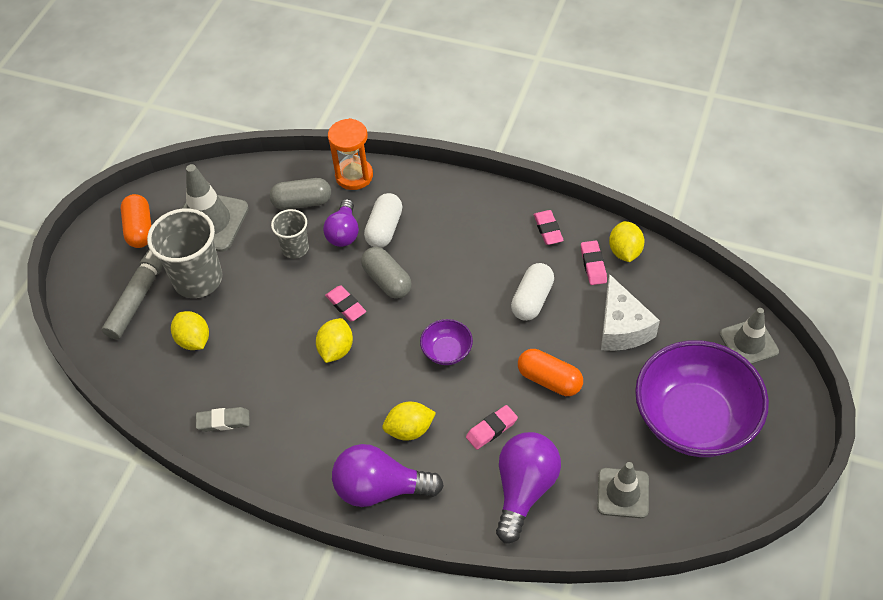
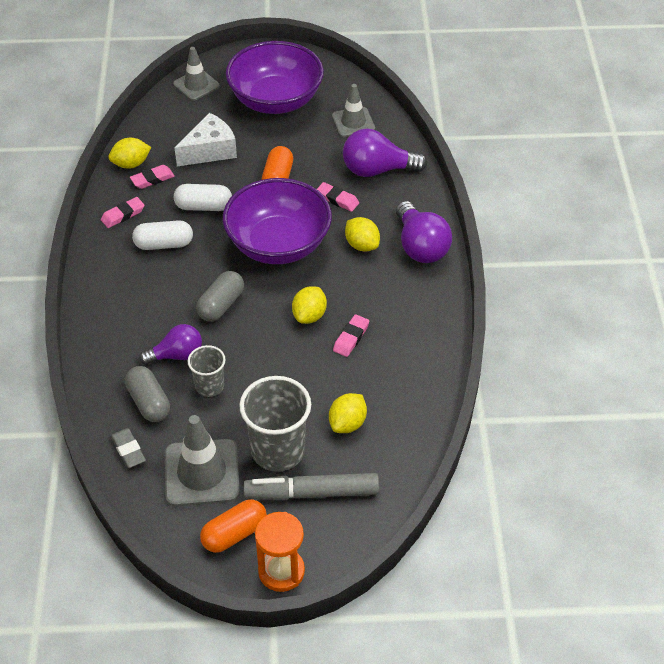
camera: 115 degrees left, 5 degrees down
(223, 421) = (416, 366): grey eraser -> grey eraser (128, 450)
(336, 349) = (309, 315): yellow lemon -> yellow lemon turned 60 degrees counterclockwise
(346, 305) = (260, 325): pink eraser -> pink eraser (351, 338)
(354, 176) = (99, 372): orange hourglass -> orange hourglass (281, 571)
(384, 229) = (161, 326): white capsule -> white capsule (164, 244)
(447, 351) = (278, 244): purple bowl -> purple bowl, size x2.31

